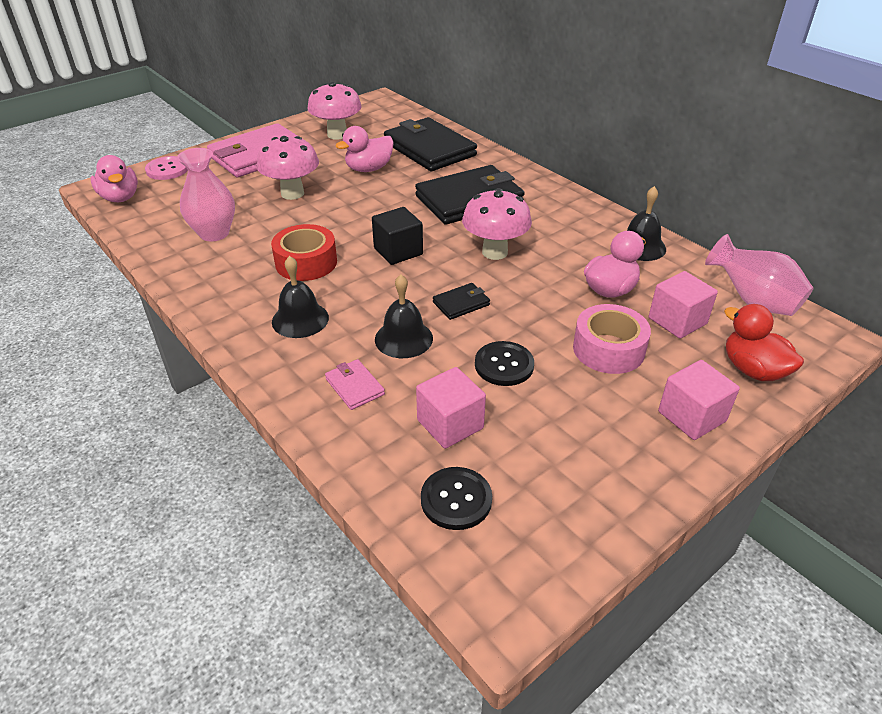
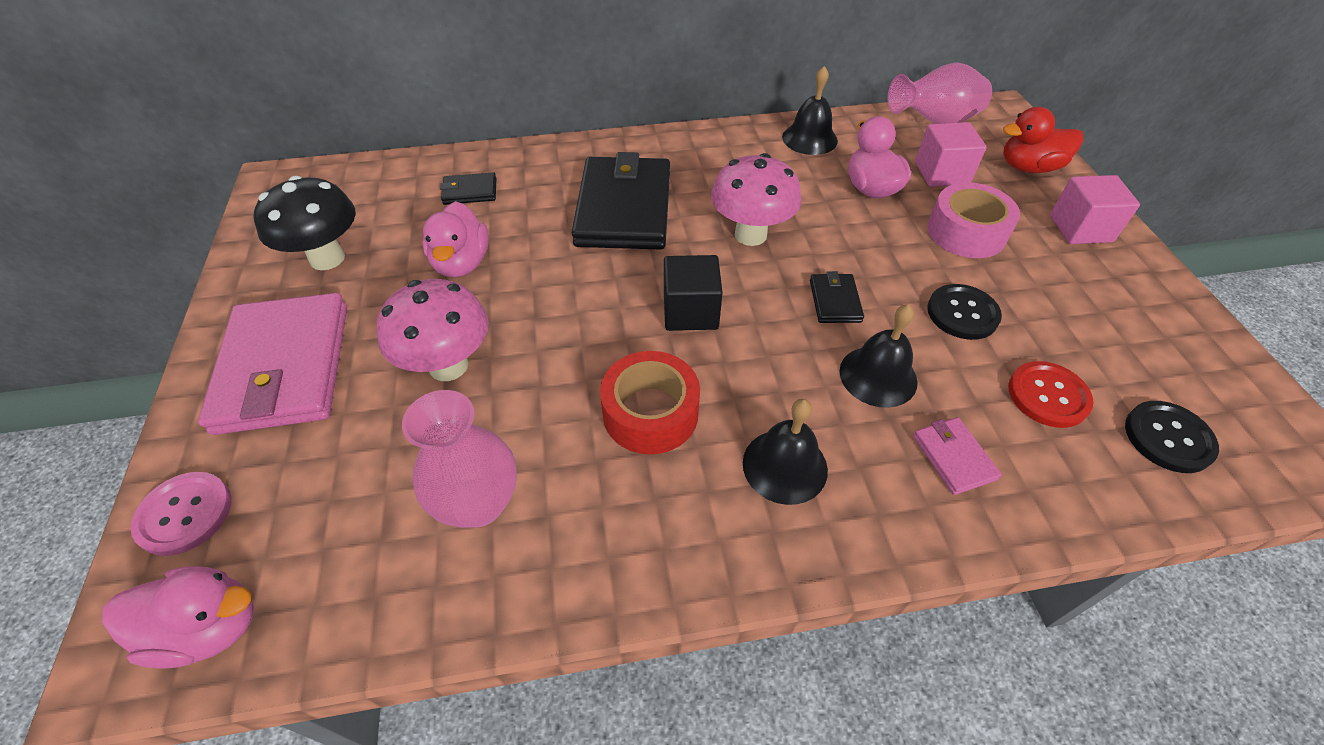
camera: 60 degrees left, 10 degrees up
(337, 135) = (327, 258): pink mushroom -> black mushroom
(354, 386) = (953, 457): pink wallet -> pink wallet turned 75 degrees clockwise
(429, 149) = (470, 192): black wallet -> black wallet, size x0.43
(450, 424) = (1048, 396): pink cube -> red button

